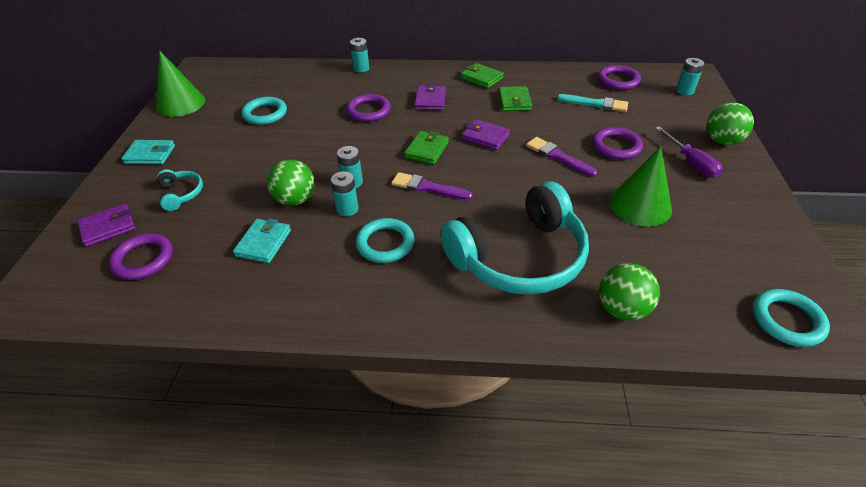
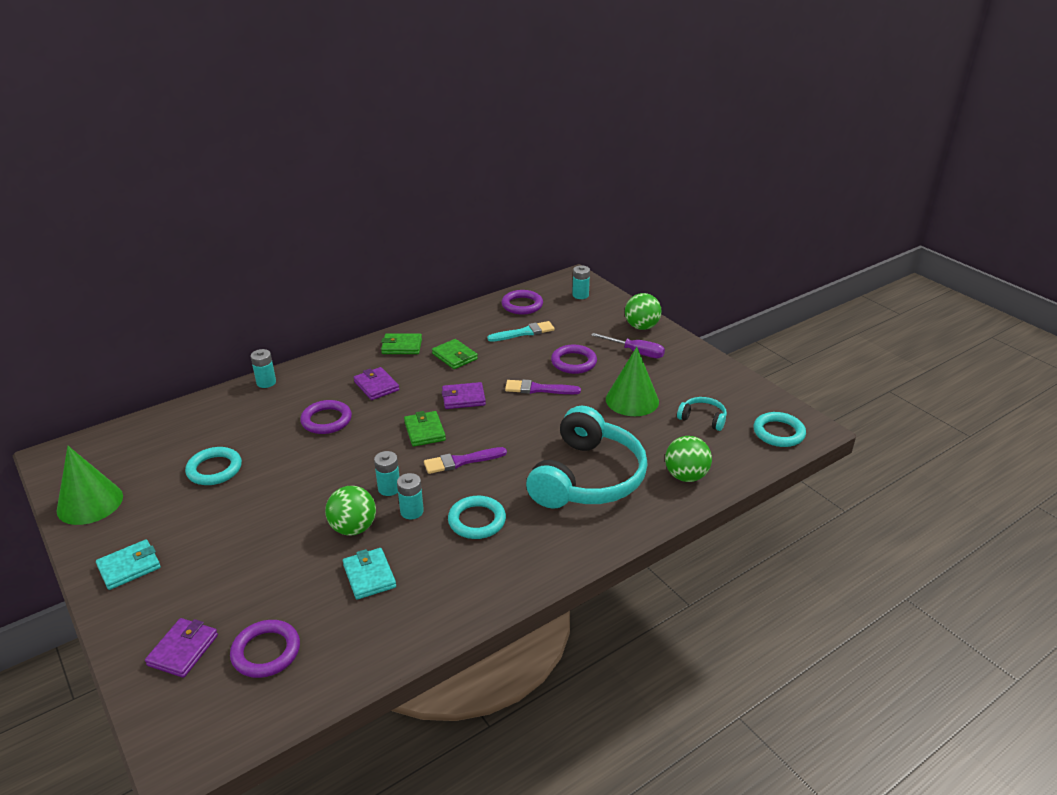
camera: 40 degrees left, 10 degrees down
(181, 194) = (224, 582): turquoise headphones -> turquoise headphones (703, 419)

